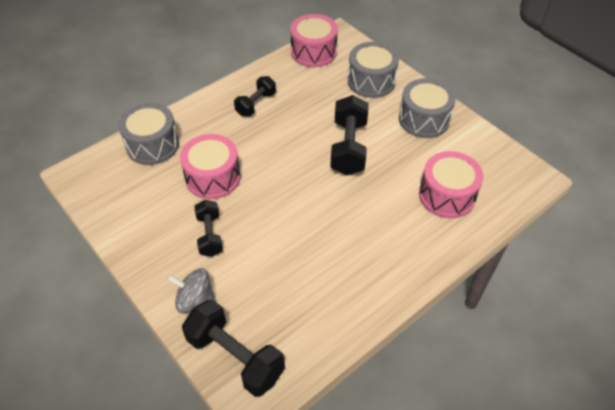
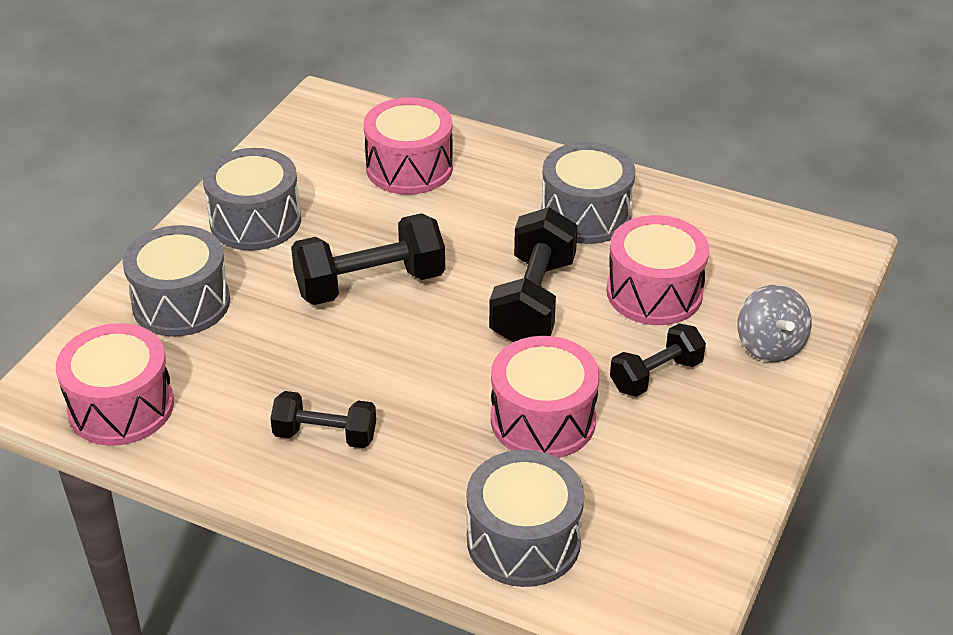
camera: 115 degrees left, 10 degrees down
(235, 357) = (808, 278): black dumbbell -> black dumbbell (533, 301)
(271, 265) = (654, 292): none -> pink drum
(360, 264) = (586, 215): none -> grey drum

